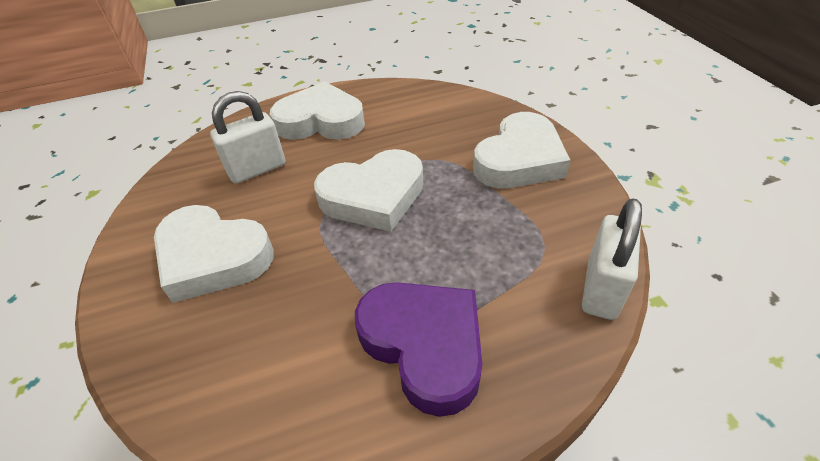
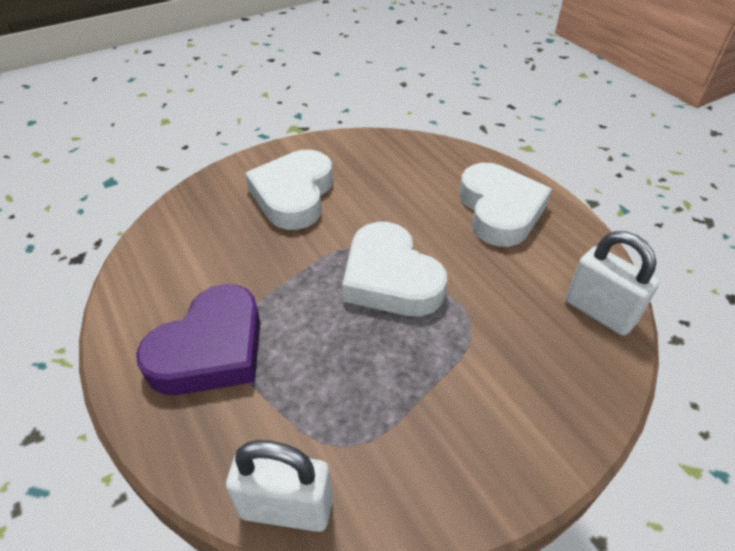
camera: 75 degrees right, 0 degrees up
(257, 169) = (406, 187): white padlock -> white padlock (599, 312)
(519, 159) = (499, 411): white heart -> none

